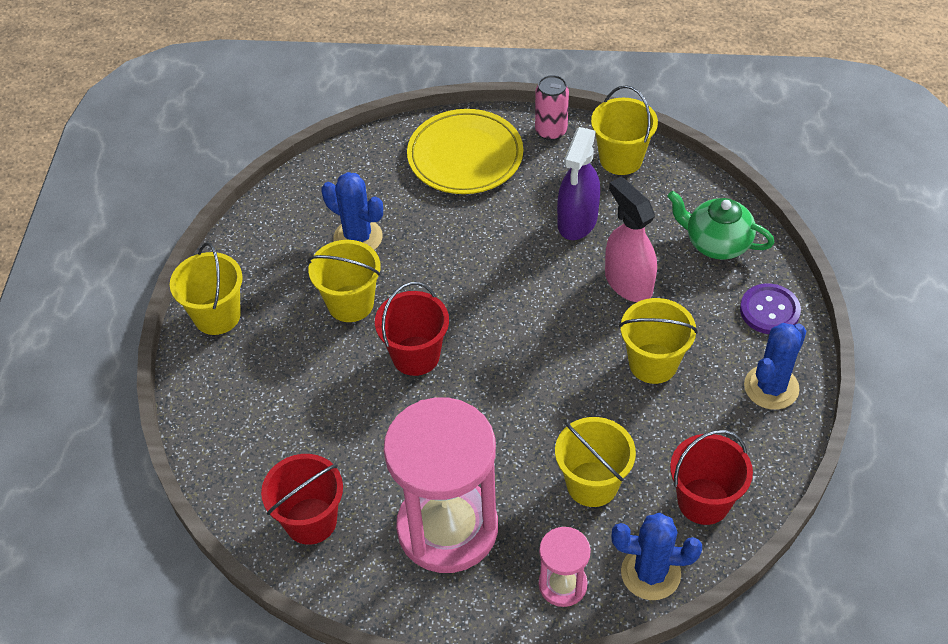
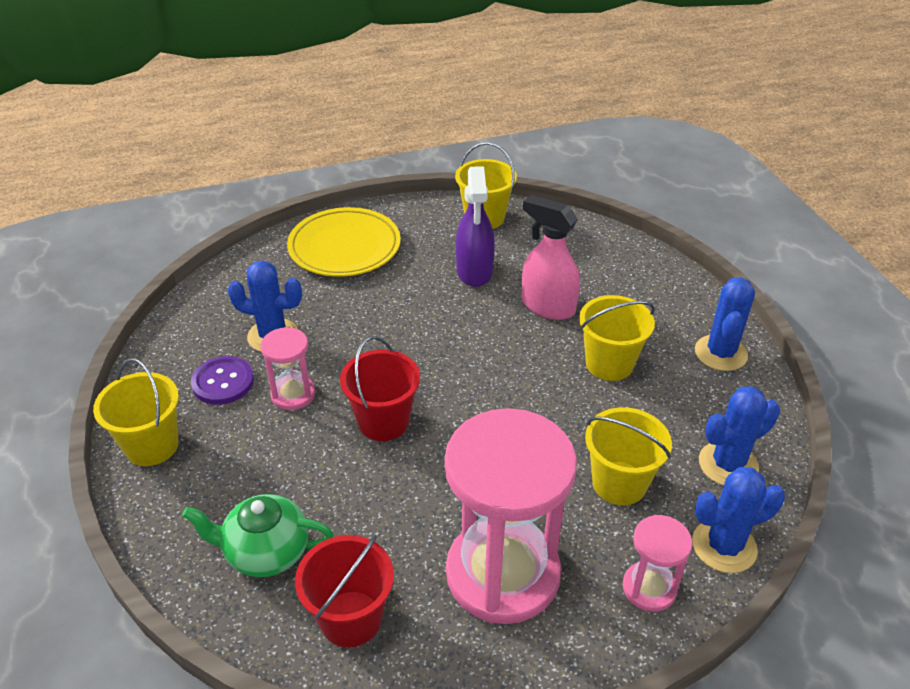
camera: 25 degrees left, 10 degrees down
(350, 303) = (293, 394): yellow bucket -> pink hourglass
(551, 131) = (412, 211): pink can -> none
(703, 501) = (728, 464): red bucket -> blue cactus
(716, 243) = (602, 258): green teapot -> green teapot (265, 552)
(769, 310) = (679, 296): purple button -> purple button (223, 382)

